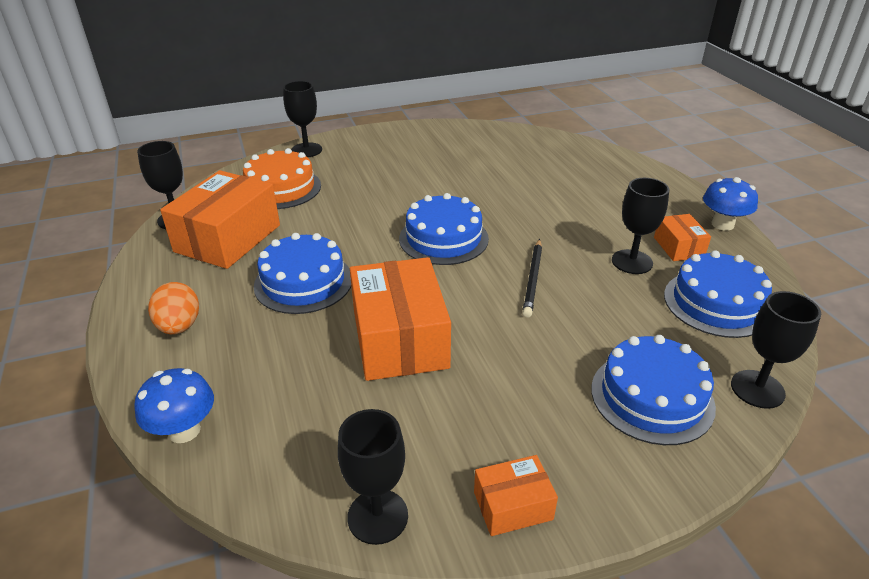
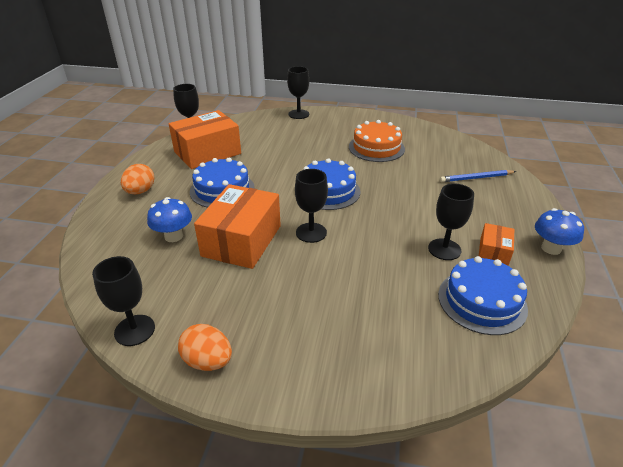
camera: 30 degrees right, 0 degrees up
(184, 430) = (93, 244): blue mushroom -> blue mushroom (173, 236)
(281, 188) = (262, 133): orange cake -> orange cake (376, 148)
(513, 505) = (208, 361): orange box -> orange egg
(533, 279) = (360, 236): black pencil -> none
(587, 172) = (476, 178): none -> blue pencil
(652, 397) = (362, 341): blue cake -> none
(757, 389) = (448, 372): black goblet -> black goblet (311, 232)

